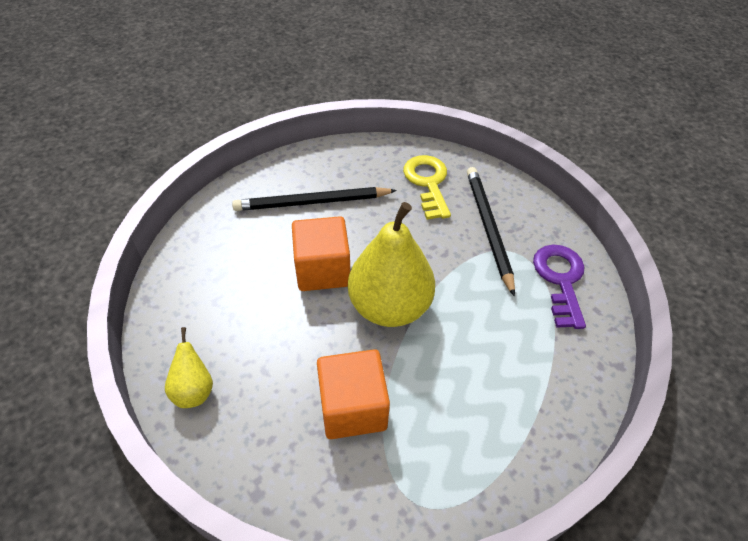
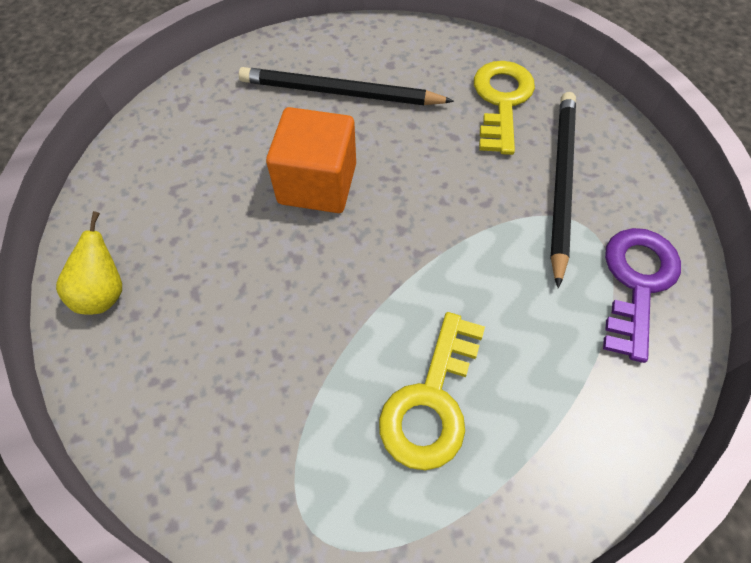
camera: 20 degrees right, 10 degrees up
(353, 407) = (281, 374): orange cube -> none
(389, 306) = (383, 255): yellow pear -> none
(462, 393) = (432, 400): none -> yellow key

